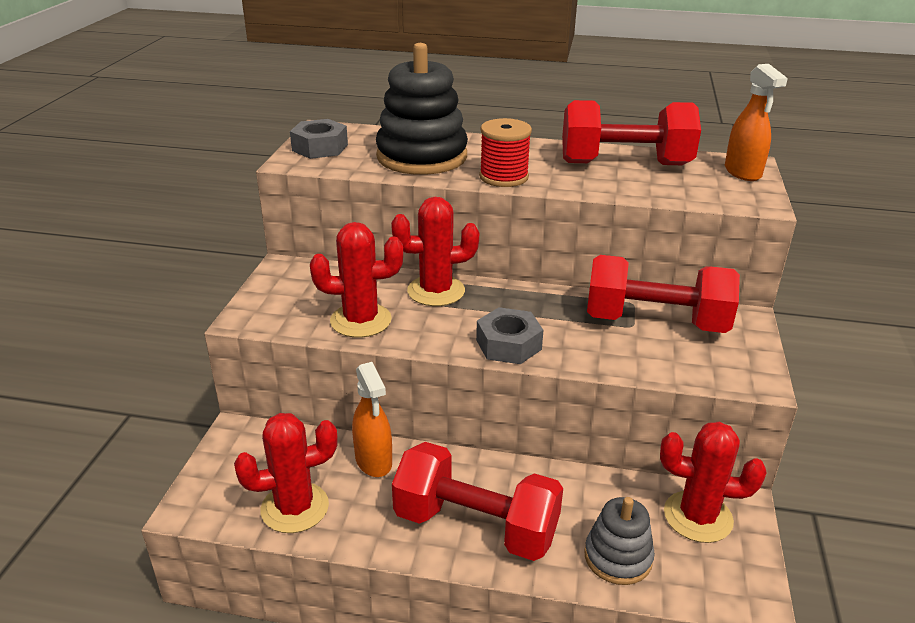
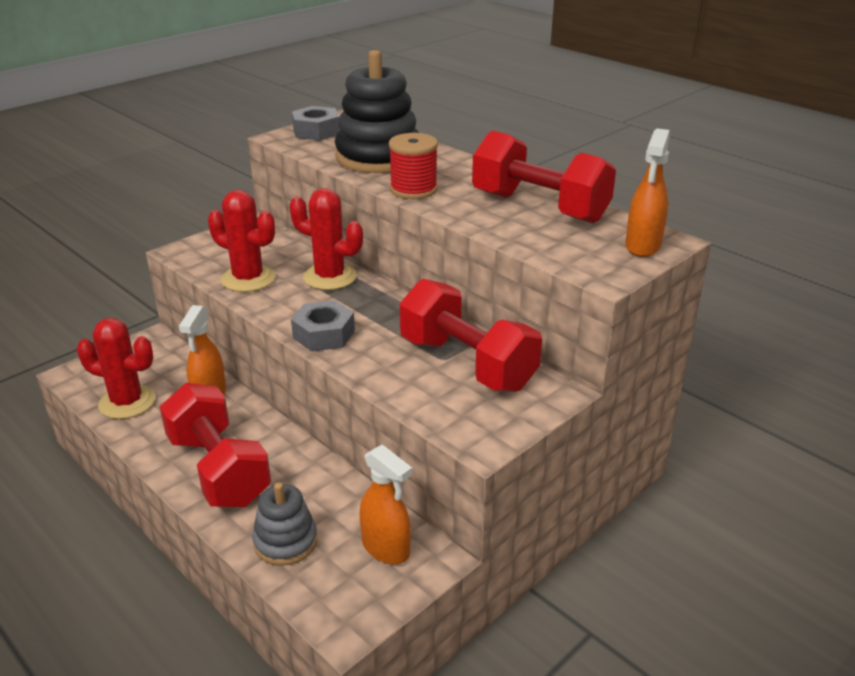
camera: 35 degrees right, 0 degrees up
(698, 517) = (386, 548): red cactus -> orange spray bottle

